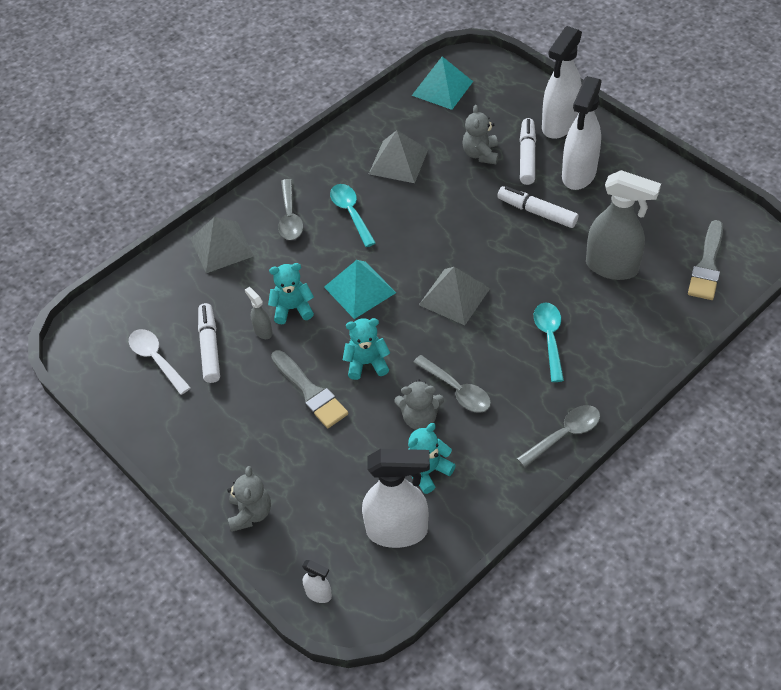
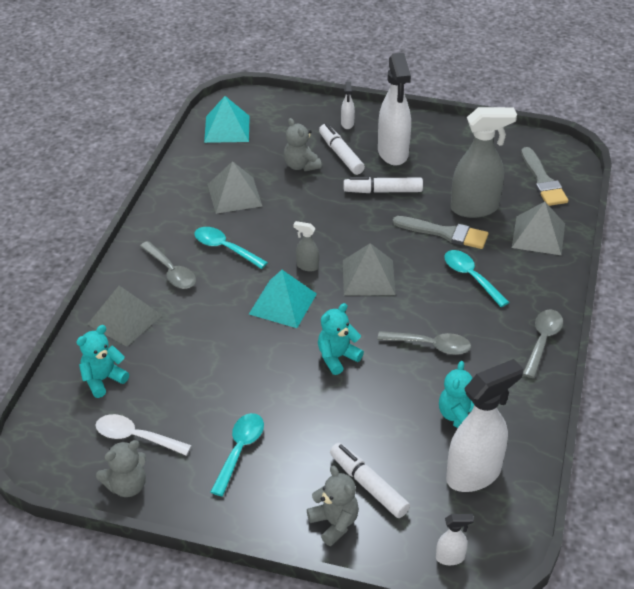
camera: 35 degrees left, 10 degrees down
(209, 347) = (181, 405): white marker -> white marker (368, 485)
(225, 411) = (240, 450): none -> turquoise spoon
(263, 331) = (221, 371): grey spray bottle -> grey spray bottle (307, 266)
(292, 309) = (234, 342): turquoise teddy bear -> turquoise teddy bear (103, 379)
(310, 392) = (306, 401): grey brush -> grey brush (445, 233)
(419, 418) = (418, 379): grey teddy bear -> grey teddy bear (127, 486)
(559, 125) = (347, 124): white spray bottle -> white spray bottle, size x0.45
(652, 323) = (538, 235): none -> grey pyramid

